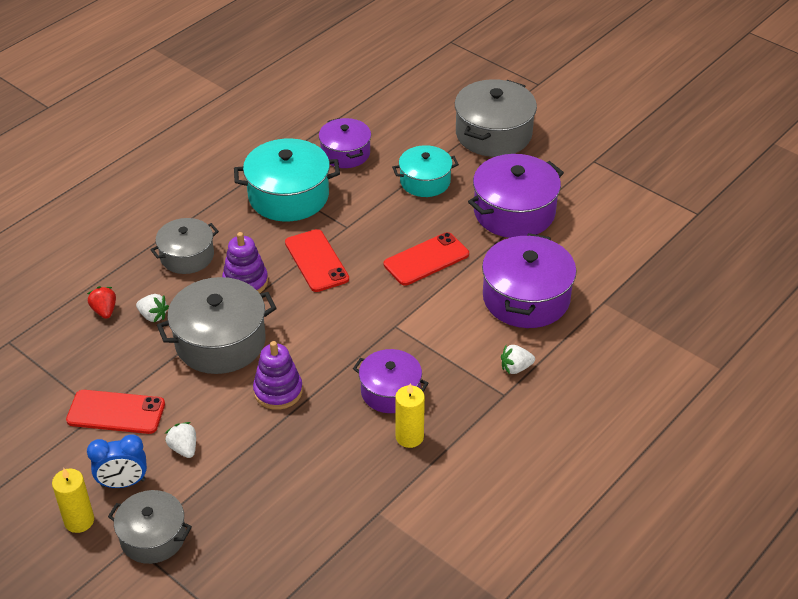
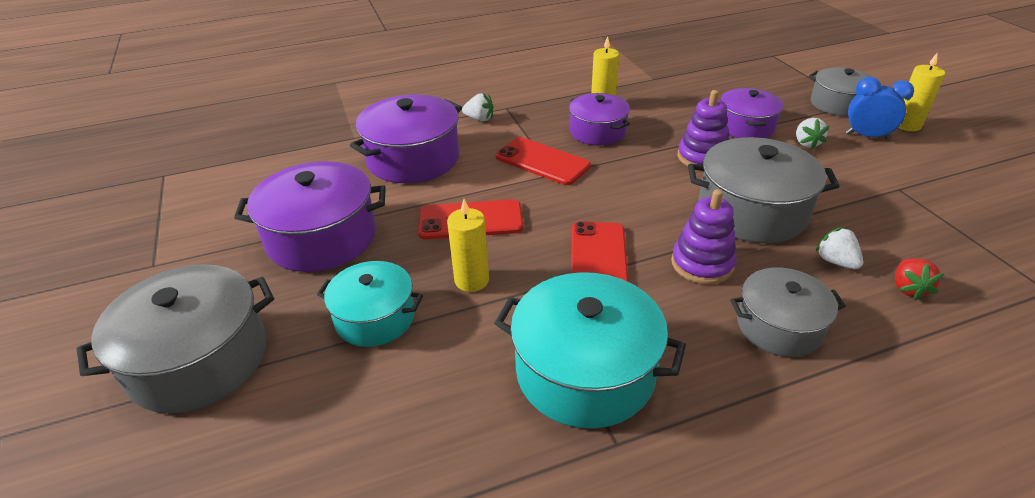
camera: 150 degrees left, 5 degrees down
(116, 412) = (879, 184): red phone -> red phone (542, 161)
(345, 153) = (441, 421): purple pot -> purple pot (745, 127)
(388, 220) = (471, 280): none -> yellow candle

